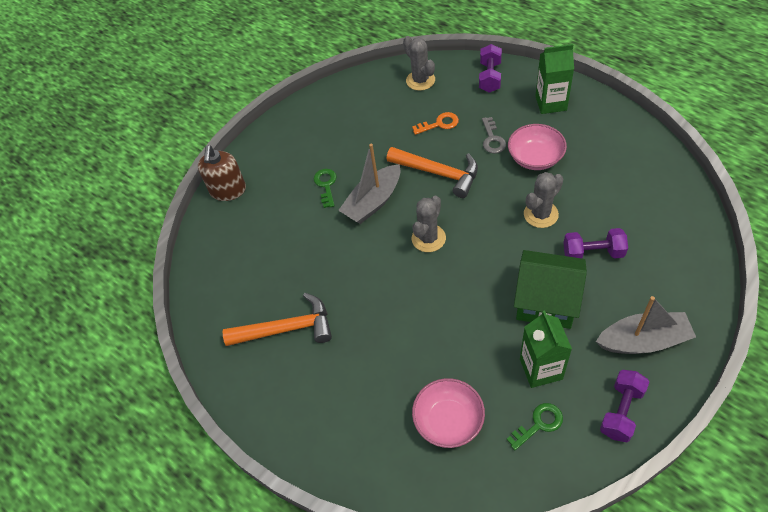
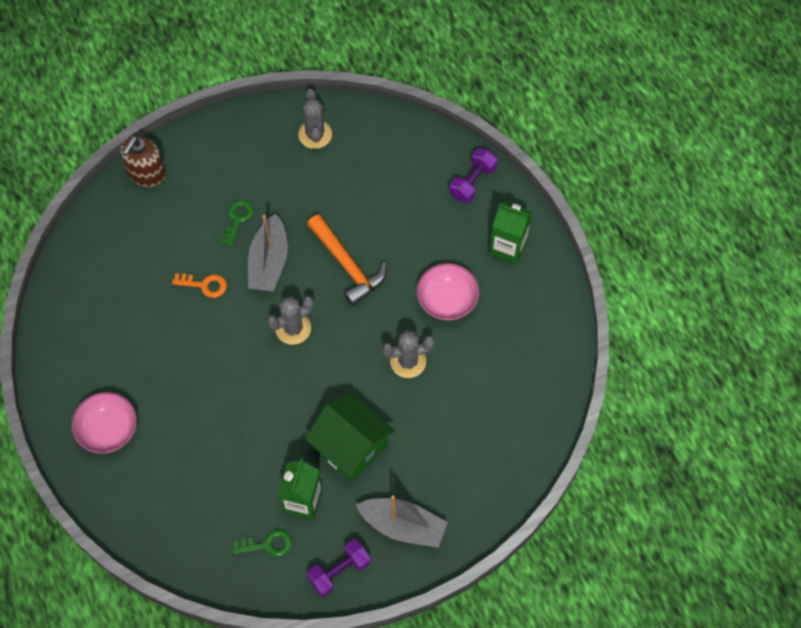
camera: 20 degrees right, 10 degrees up
(286, 329) = (119, 346): orange hammer -> none
(373, 202) = (268, 262): grey boat -> grey boat turned 60 degrees counterclockwise
(420, 80) = (403, 147): grey cactus -> grey cactus (315, 134)
(439, 124) = (386, 210): orange key -> orange key (204, 285)
(448, 420) = (200, 501): pink bowl -> pink bowl (108, 430)
(492, 139) = (423, 256): grey key -> none
(593, 253) = (424, 425): purple dumbbell -> none

